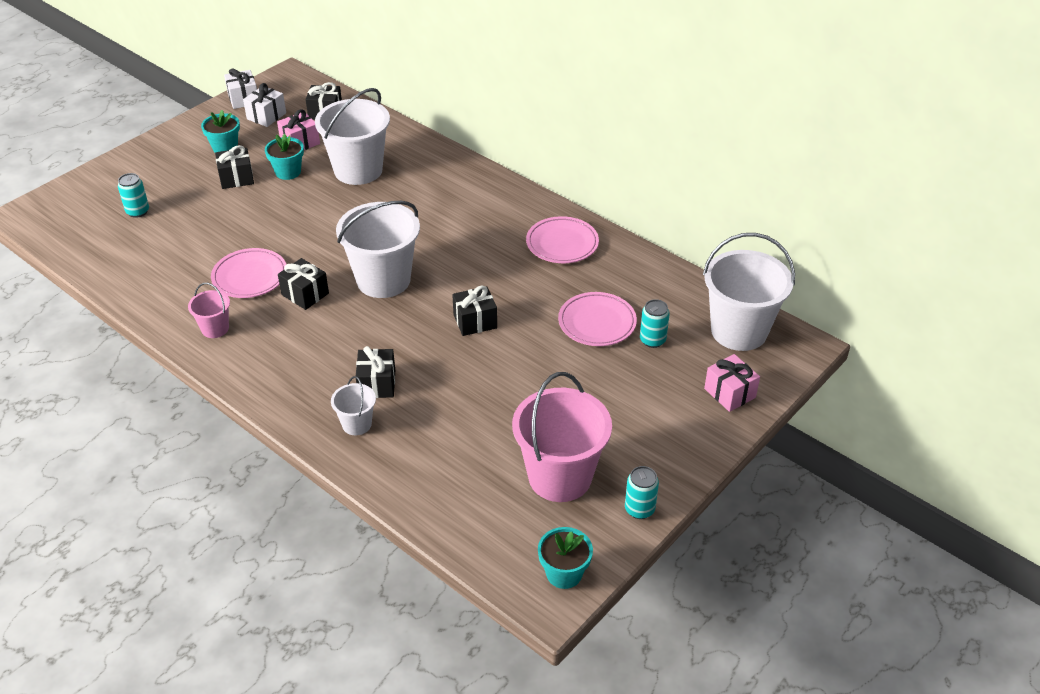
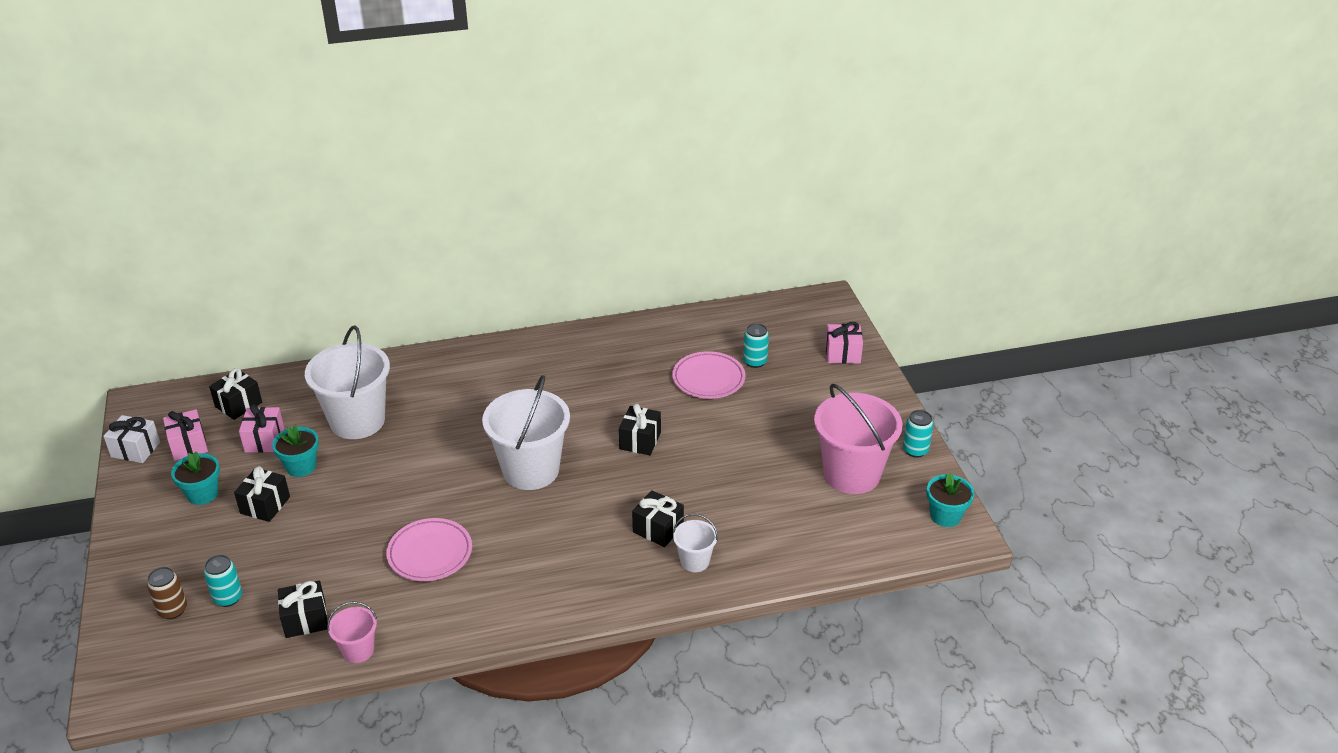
camera: 55 degrees left, 5 degrees down
(110, 196) = (172, 610): none -> brown can
(215, 328) = (478, 605): pink bucket -> pink bucket (358, 650)
(266, 116) = (188, 445): white gift -> pink gift
(305, 294) = (495, 526): black gift -> black gift (305, 619)
(562, 244) = (598, 352): pink plate -> none
(739, 331) = (786, 318): white bucket -> none

